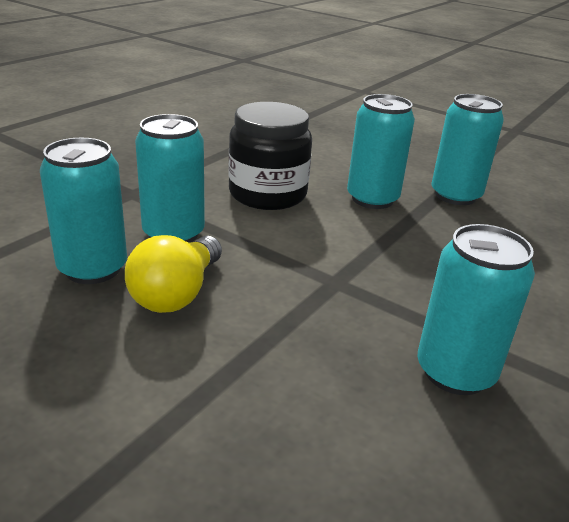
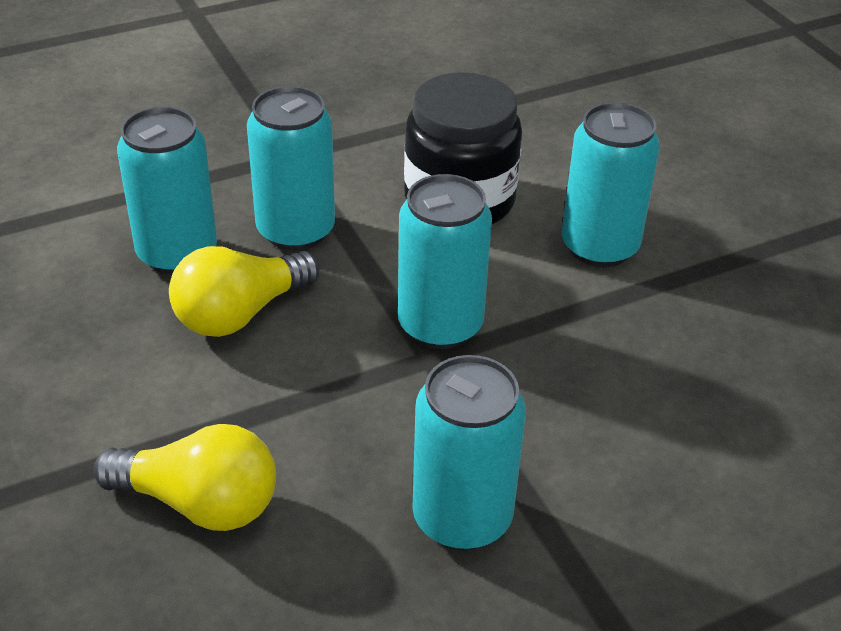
camera: 30 degrees right, 10 degrees up
(262, 436) = (200, 503): none -> yellow light bulb
(455, 195) = (735, 275): turquoise can -> turquoise can (440, 325)

